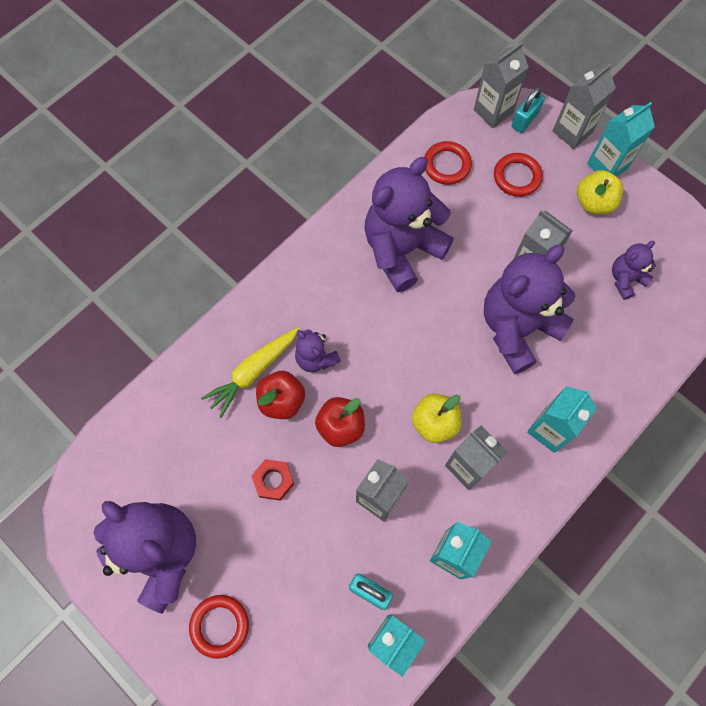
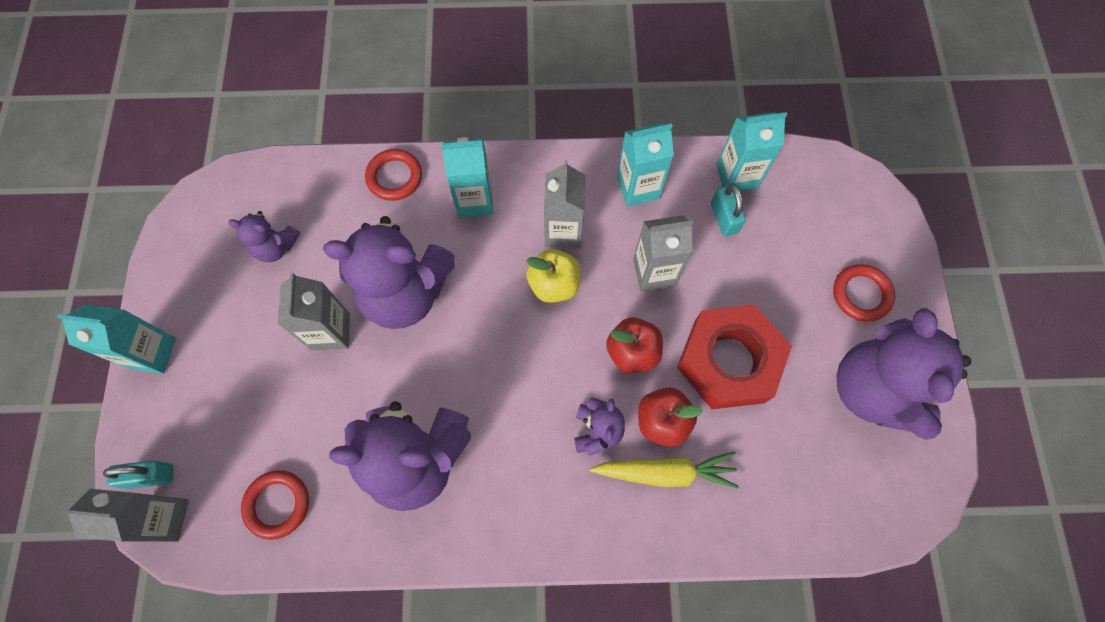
camera: 135 degrees left, 0 degrees up
(273, 481) = (728, 361): red nut -> red nut, size x2.26
(517, 177) = (235, 424): red ring -> red ring (394, 177)
(572, 132) = (131, 417): grey carton -> none
(594, 202) = (209, 332): yellow apple -> none

